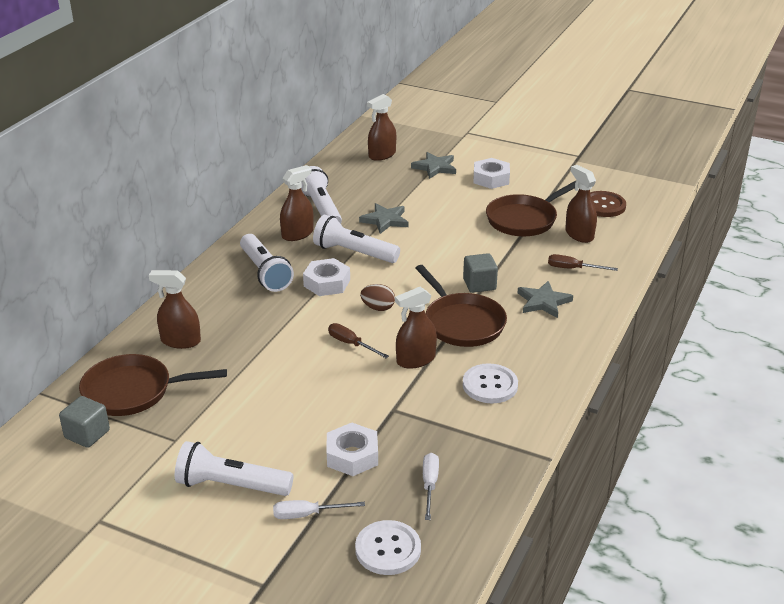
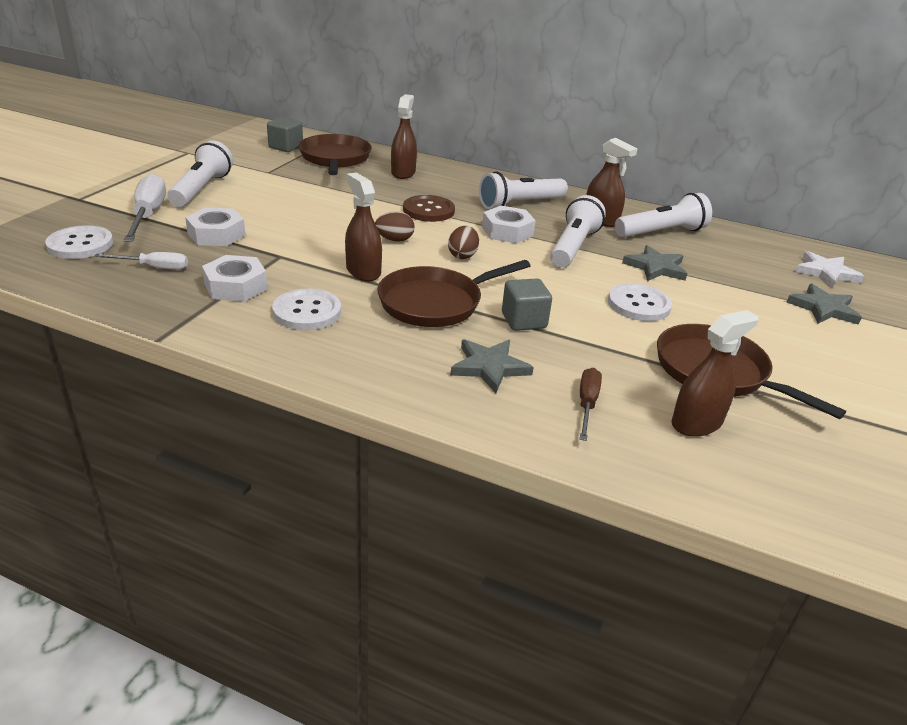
camera: 85 degrees right, 0 degrees up
(307, 514) = (148, 215): white screwdriver -> white screwdriver, size x1.72
(351, 344) = (394, 240): brown screwdriver -> brown egg
(382, 155) = (826, 272): brown spray bottle -> white star
(445, 235) = (638, 304): none -> white button
(491, 178) = (827, 352): white nut -> white nut (236, 286)
(603, 205) = (817, 465): brown button -> brown button (428, 210)

